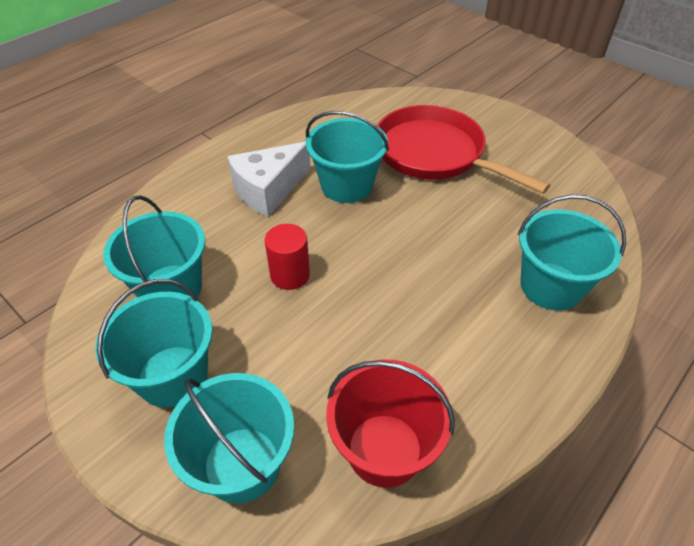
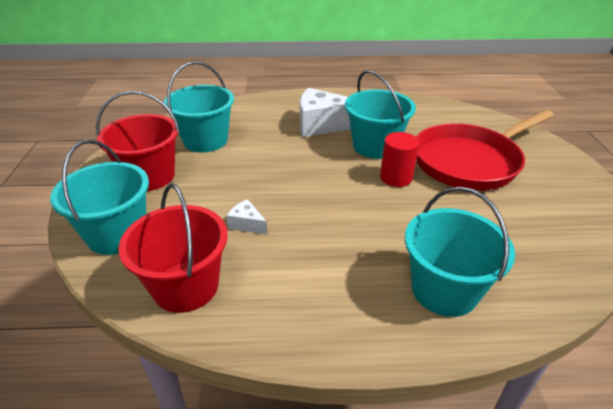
camera: 45 degrees right, 10 degrees down
(173, 376) = (149, 176): turquoise bucket -> red bucket
(290, 275) = (271, 170): red cylinder -> red cylinder (396, 177)
(348, 347) = (247, 224): none -> white cheese
(435, 154) = (470, 161): red pan -> red pan turned 120 degrees counterclockwise

